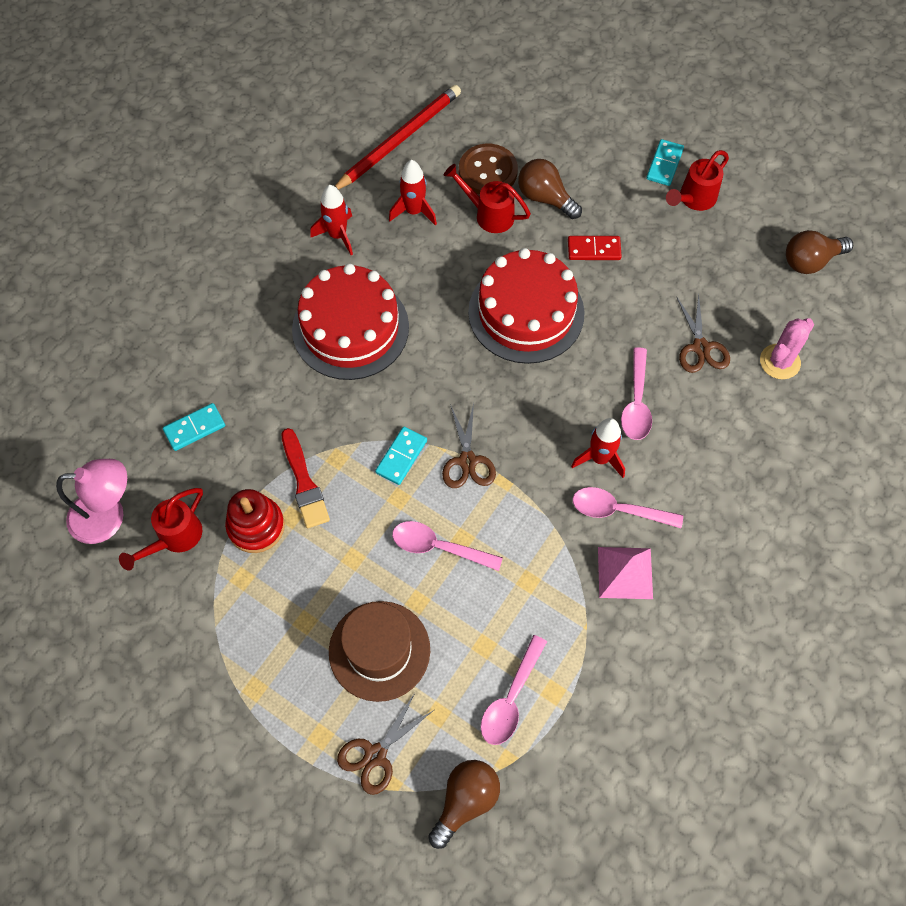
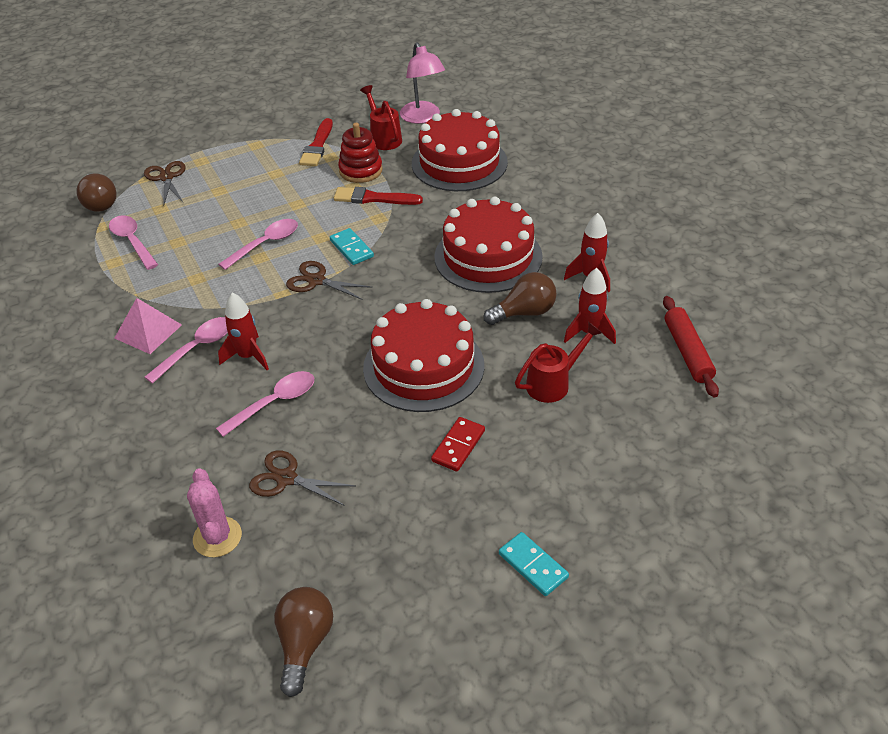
camera: 120 degrees right, 20 degrees down
(108, 516) = (423, 117): pink lamp -> pink lamp turned 45 degrees counterclockwise
(194, 428) = (459, 163): turquoise domino -> red cake
(225, 608) = (317, 146): none -> red brush
(379, 650) = (225, 197): brown hat -> none
(399, 140) = (687, 352): red pencil -> red rolling pin
(488, 171) = (609, 403): brown button -> none
(545, 198) = (548, 434): brown light bulb -> brown light bulb (524, 312)
(636, 402) = (274, 403): pink spoon -> pink spoon turned 105 degrees clockwise
(694, 199) = (466, 569): red watering can -> none

